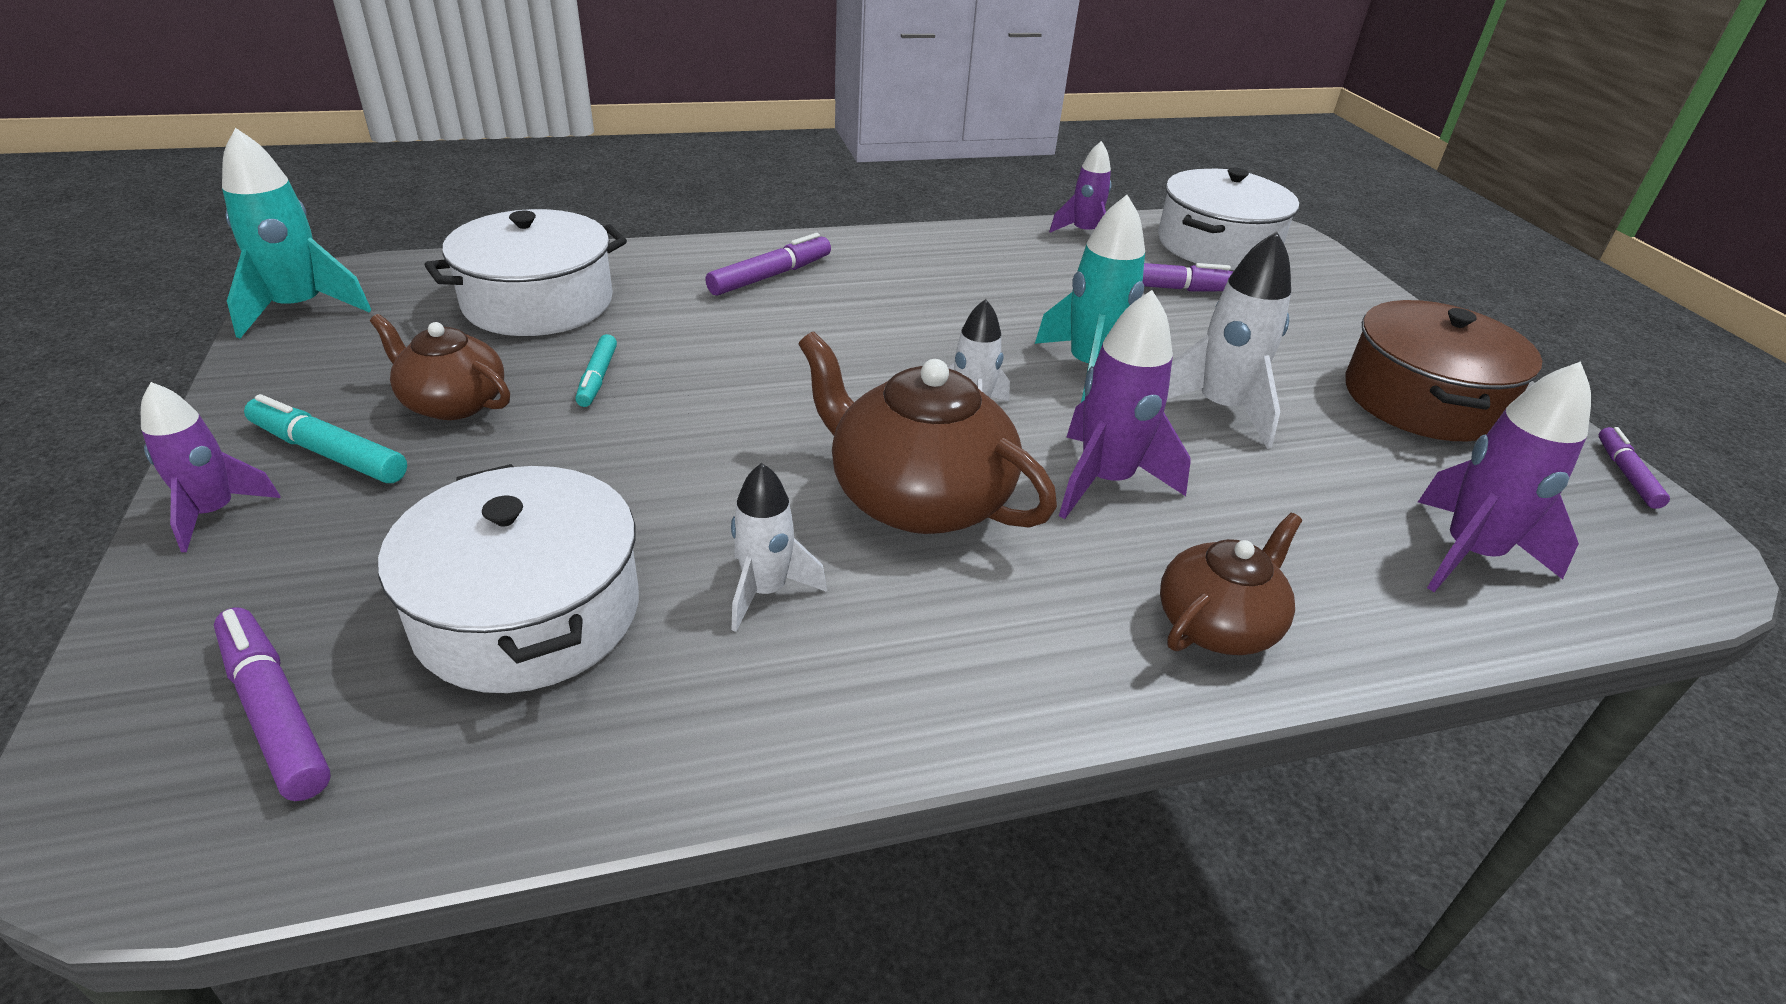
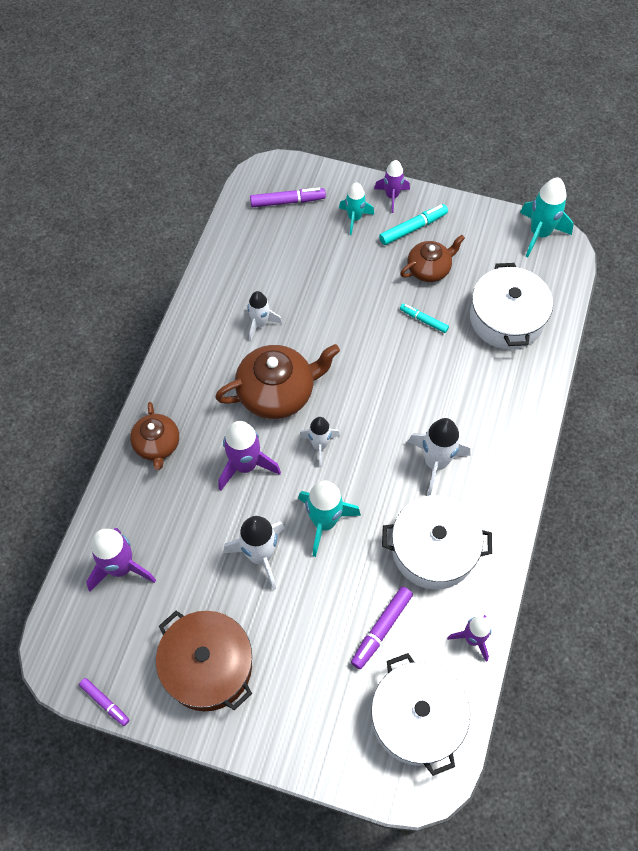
camera: 125 degrees right, 25 degrees up
(319, 551) = (354, 218): none -> turquoise rocket
(528, 612) = (291, 262): white pot -> white pot (433, 550)
(771, 276) = (491, 427): purple marker -> none
(880, 304) = (435, 463): none -> white rocket

